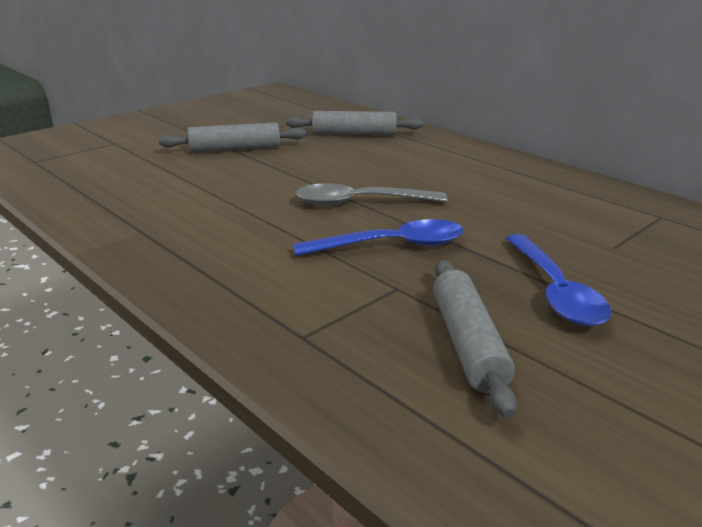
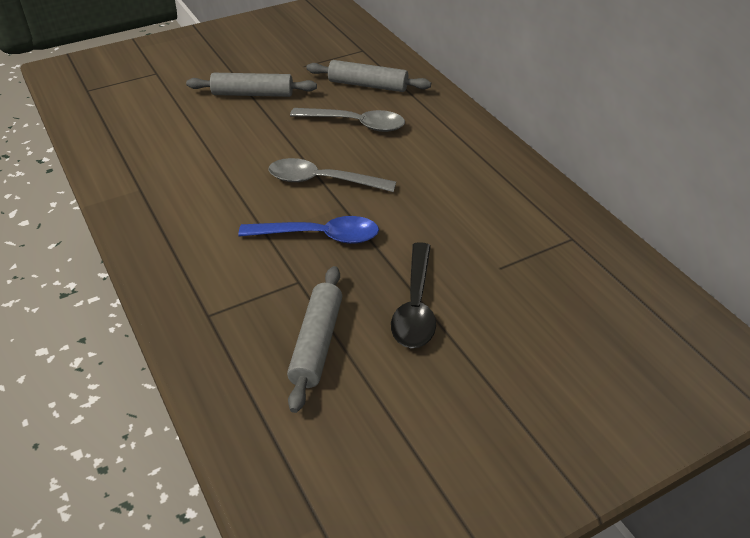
camera: 15 degrees right, 15 degrees up
(362, 159) = (355, 124): none -> grey spoon
(554, 291) = (415, 306): blue spoon -> black spoon

